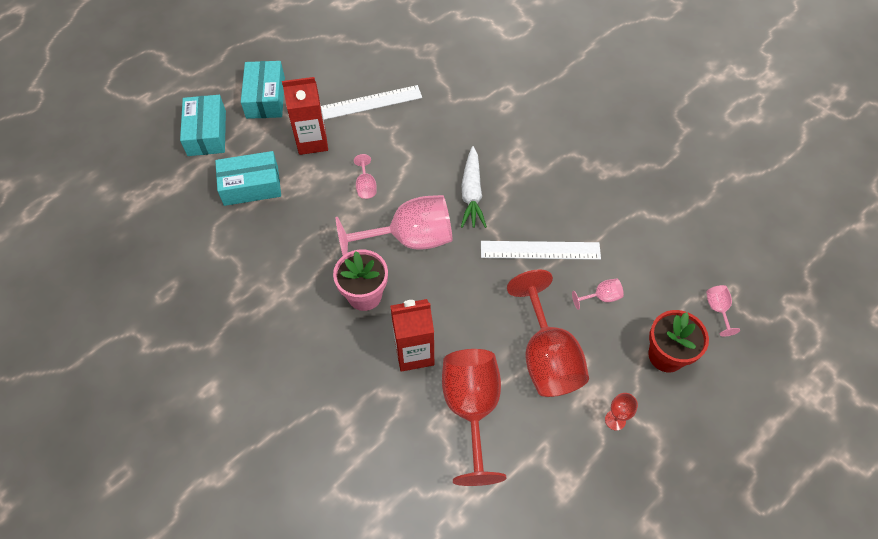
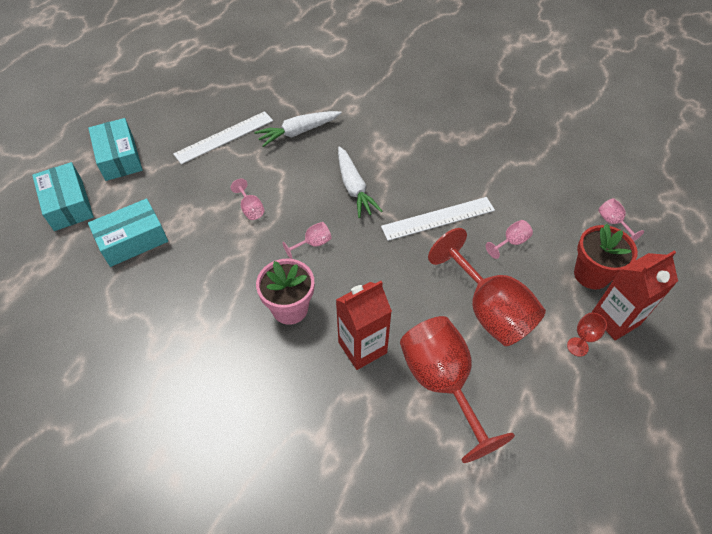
camera: 20 degrees left, 5 degrees down
(312, 141) = (181, 184): red carton -> red carton (615, 319)
(409, 239) = (313, 244): pink goblet -> pink goblet, size x0.42
(441, 117) = (298, 132): none -> white carrot

